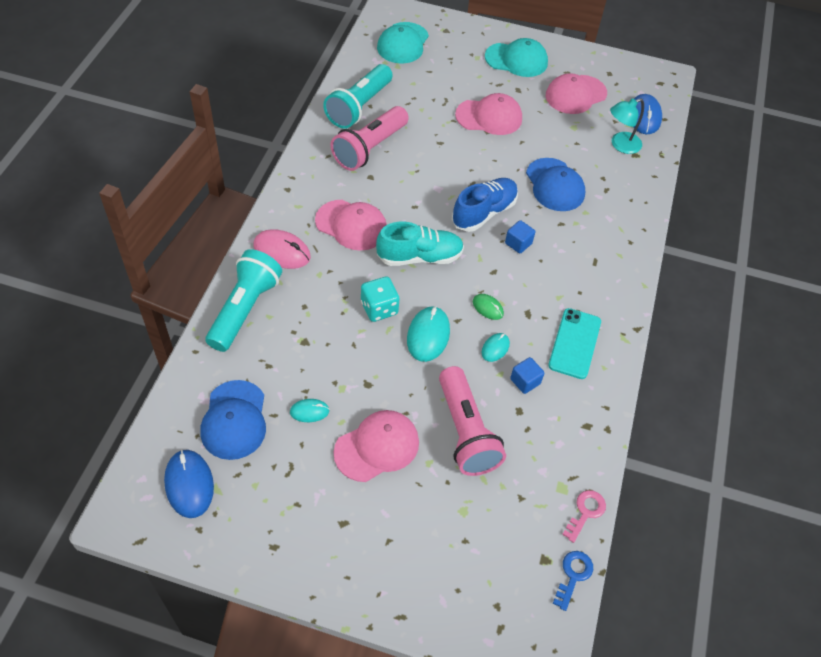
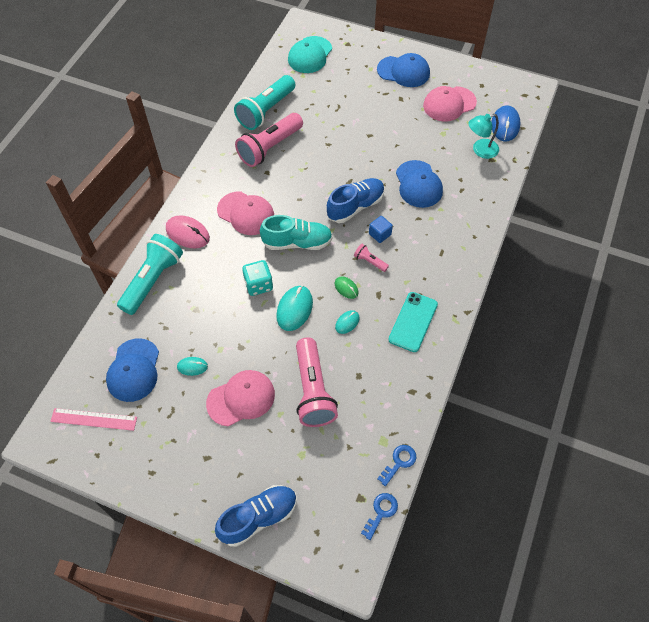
camera: 10 degrees right, 5 degrees up
(189, 484) = (94, 419): blue mouse -> pink ruler
(420, 594) = (258, 518): none -> blue shoe
(489, 117) = (372, 122): pink cap -> none
(511, 275) = (370, 261): none -> pink flashlight
(516, 60) = (403, 71): turquoise cap -> blue cap
(525, 381) = (367, 351): blue cube -> none
(585, 512) = (399, 462): pink key -> blue key

